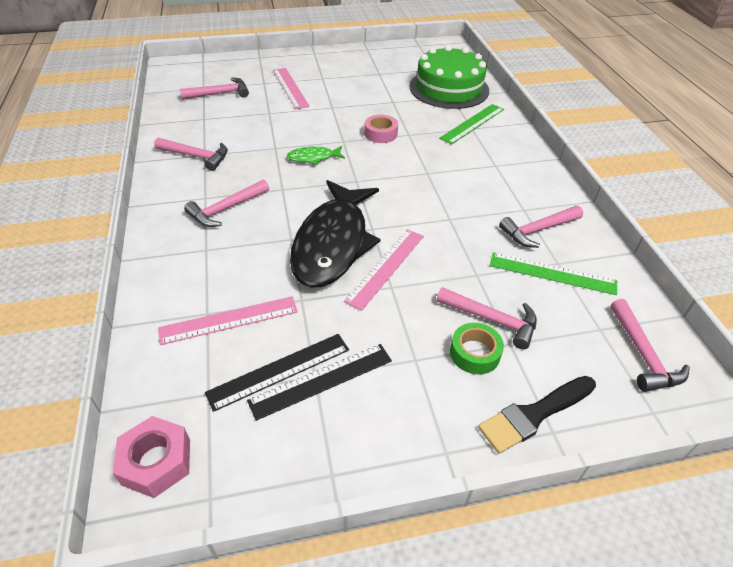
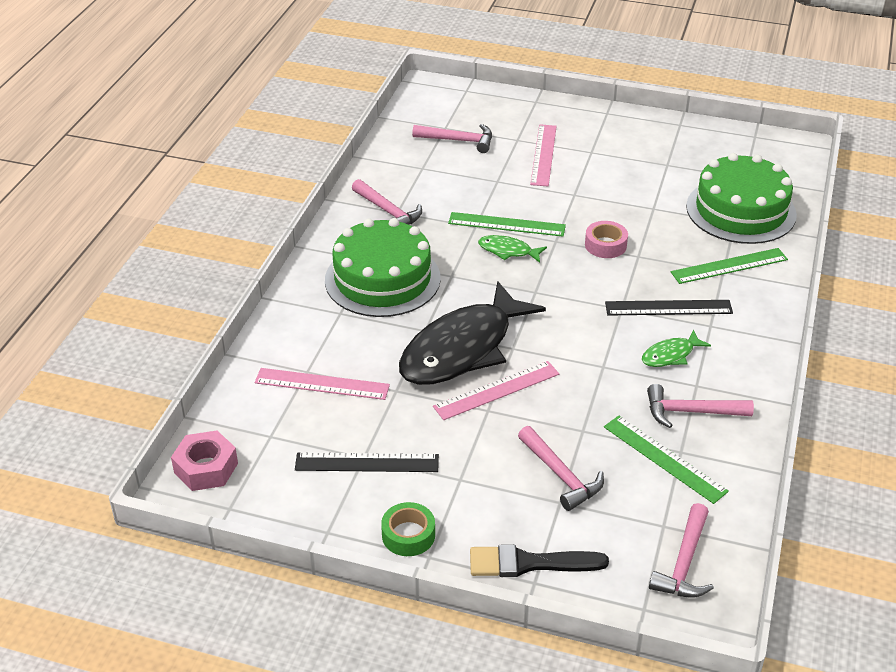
camera: 30 degrees right, 5 degrees down
(226, 209) = (382, 279): pink hammer -> green cake
(279, 371) = (337, 441): black ruler -> black ruler (668, 308)
(298, 140) = (506, 224): none -> green ruler
(474, 353) = (519, 496): green tape -> green tape (408, 535)
(488, 194) = (671, 355): none -> green fish

